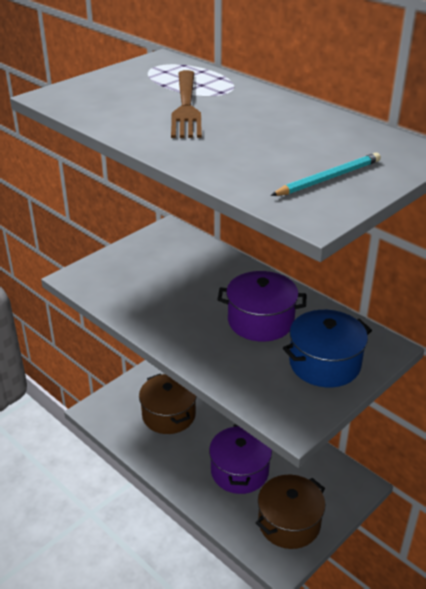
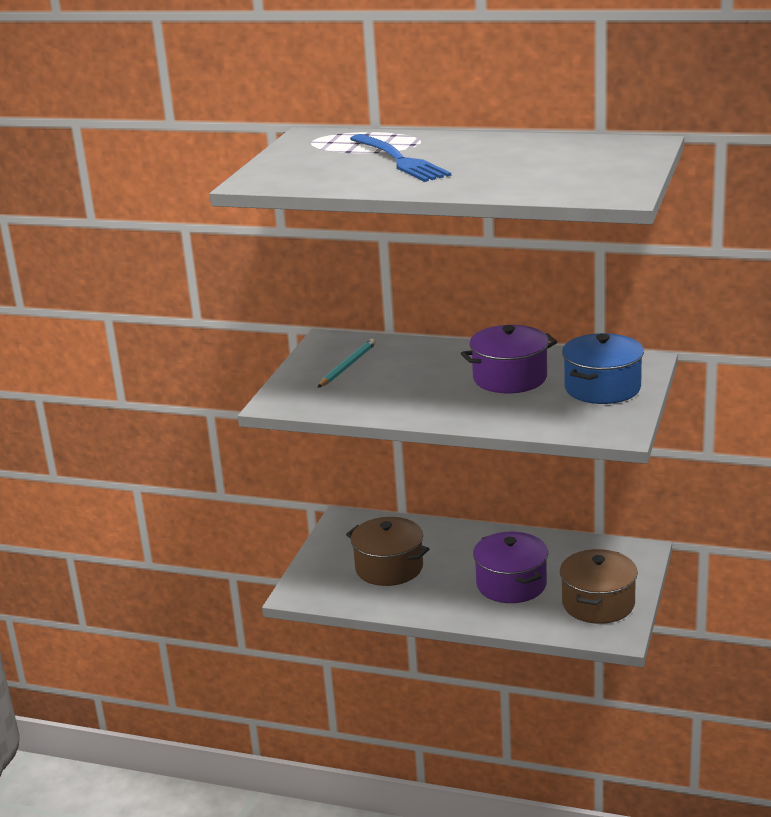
camera: 25 degrees left, 10 degrees down
(186, 107) = (400, 160): brown fork -> blue fork
(328, 178) = (599, 174): turquoise pencil -> turquoise pencil (347, 366)

